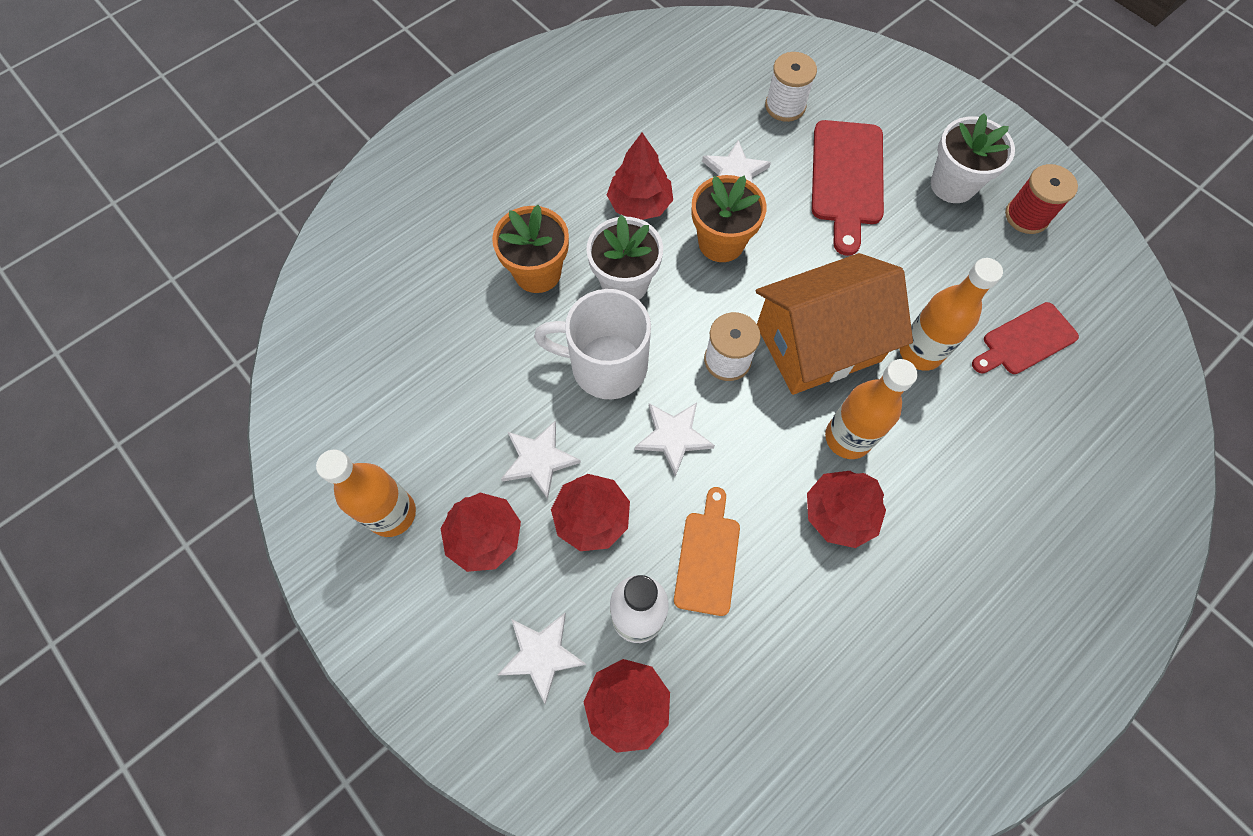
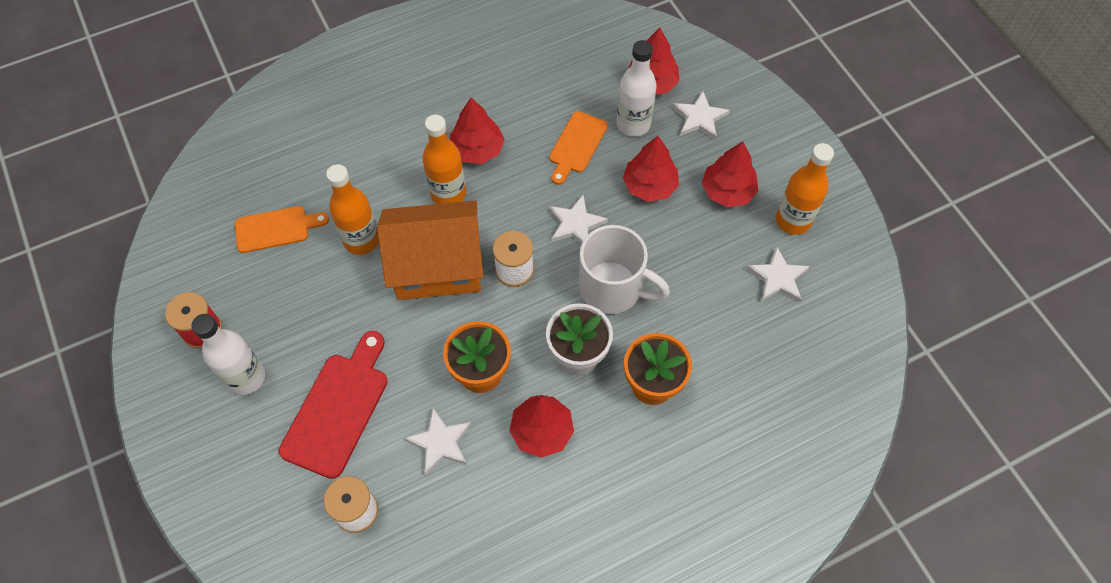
camera: 165 degrees left, 5 degrees down
(539, 459) = (680, 231): white star -> white star (777, 278)
(952, 185) = (246, 377): white flower pot -> white bottle
(1025, 341) = (276, 229): red cutting board -> orange cutting board

